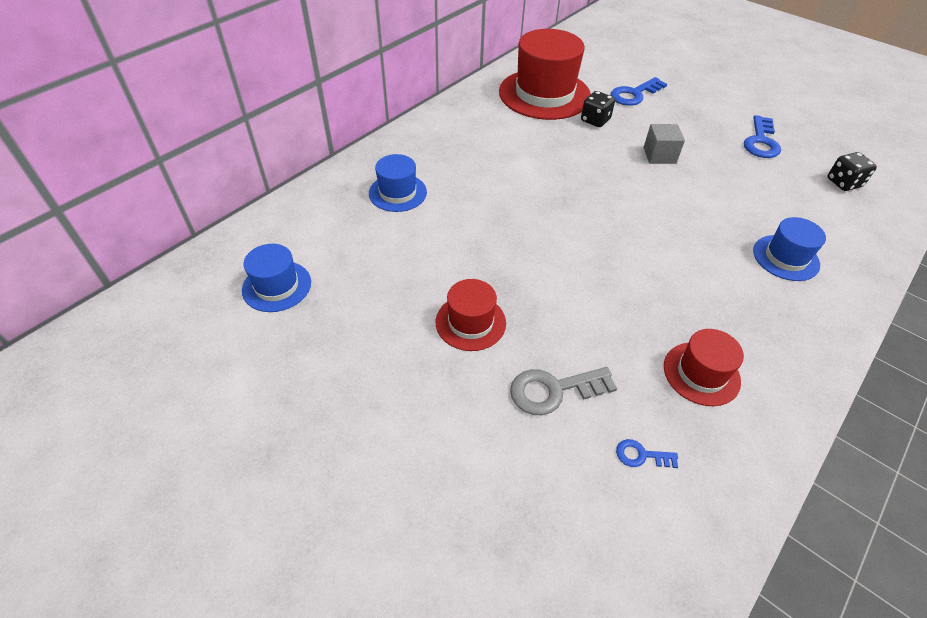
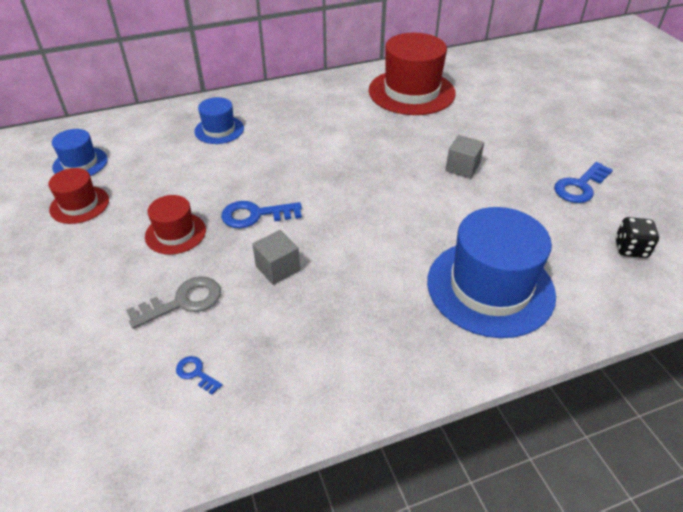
camera: 30 degrees right, 5 degrees down
(554, 390) = (183, 302): grey key -> grey key turned 135 degrees clockwise
(595, 120) = (434, 124): black dice -> none
(605, 316) = (277, 268): none -> grey cube
(634, 94) = (494, 113): blue key -> blue key (255, 215)
(701, 373) = (308, 341): red hat -> red hat (79, 205)
(785, 258) = (490, 287): blue hat -> blue hat, size x1.92

